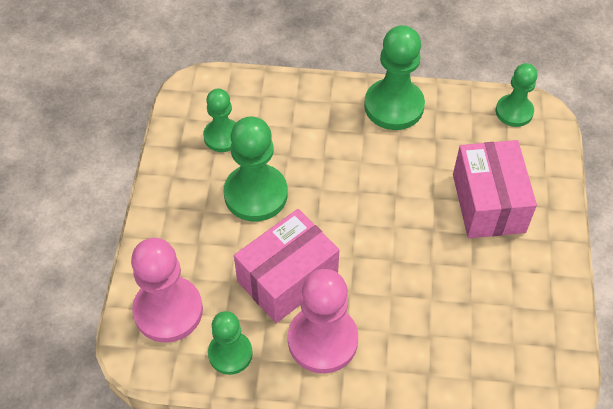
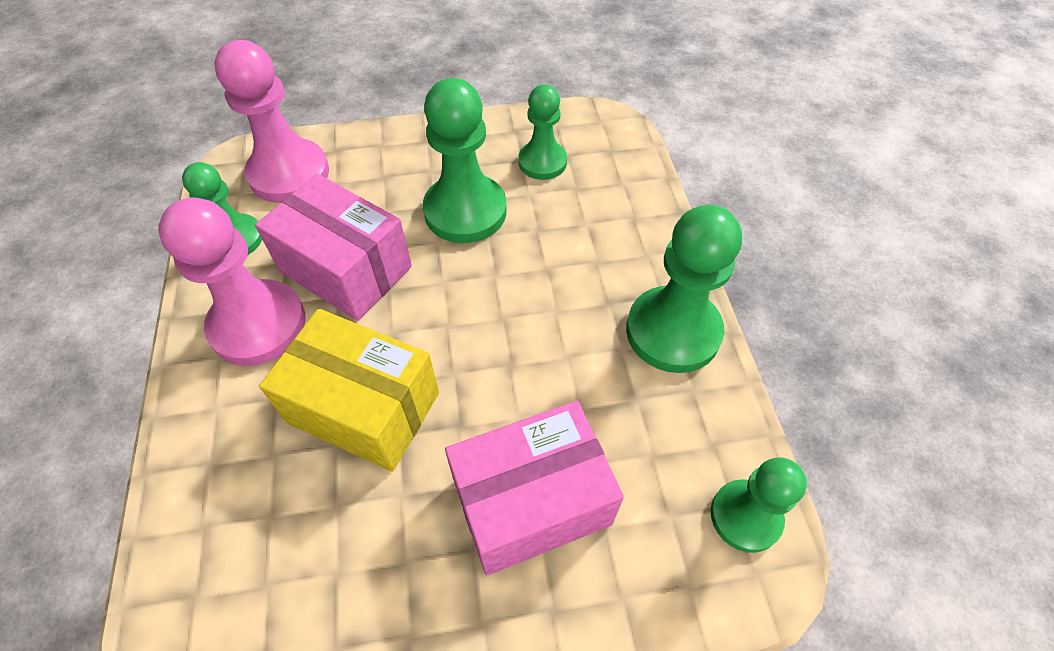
camera: 75 degrees right, 0 degrees up
(408, 279) = (364, 408): none -> yellow box

